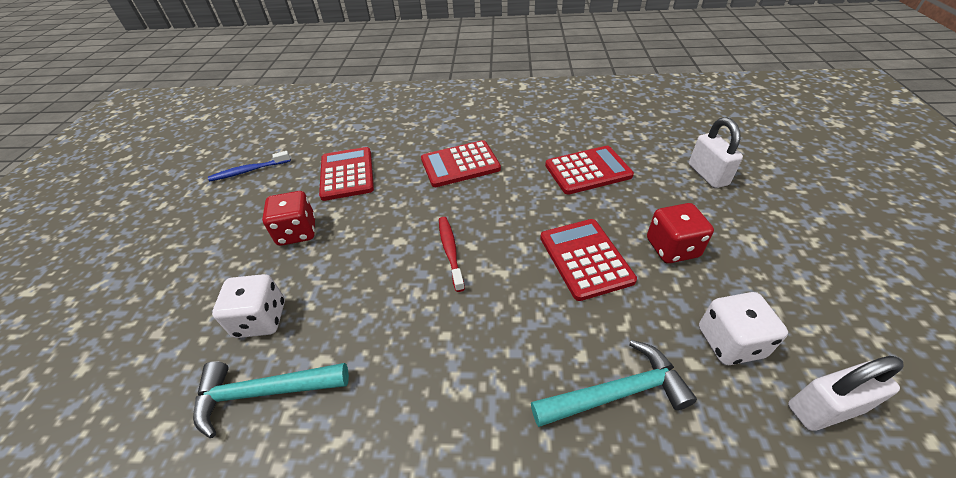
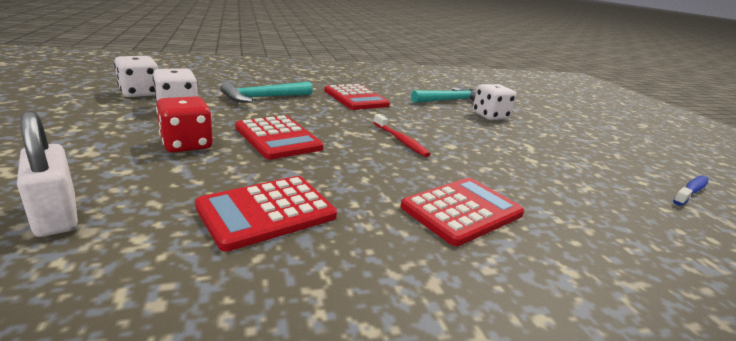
camera: 155 degrees right, 20 degrees down
(297, 232) = (542, 148): red dice -> none
(347, 174) = (583, 192): red calculator -> red calculator (355, 98)
(824, 408) = (140, 93): white padlock -> white dice

